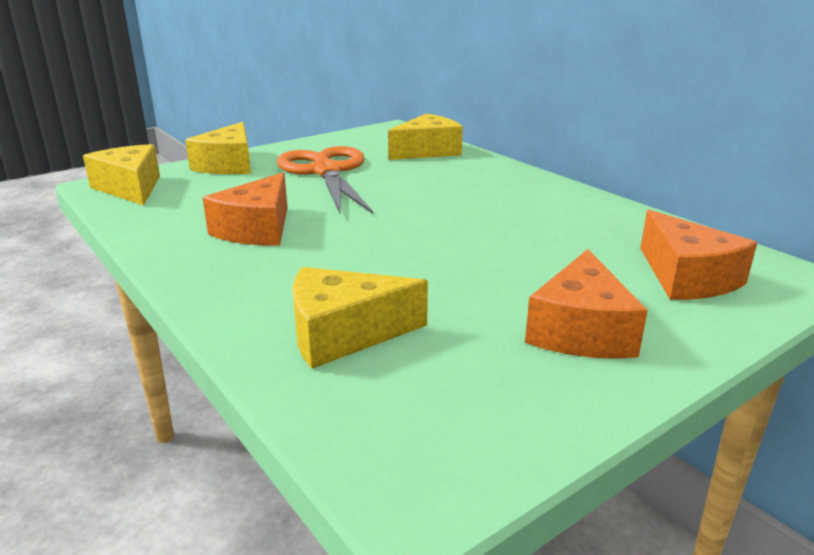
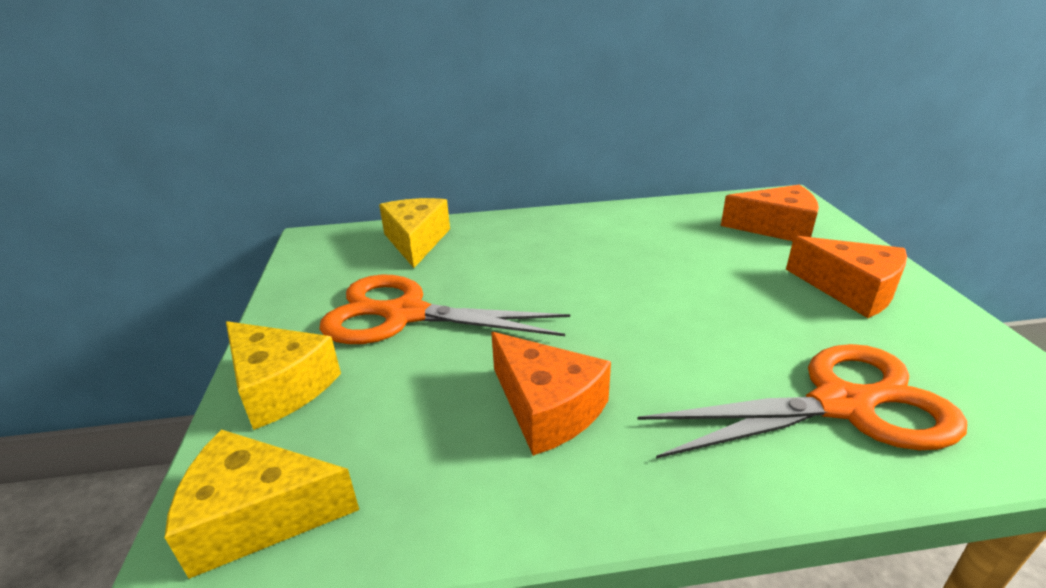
camera: 60 degrees left, 5 degrees up
(343, 334) = (841, 405): yellow cheese -> orange scissors

